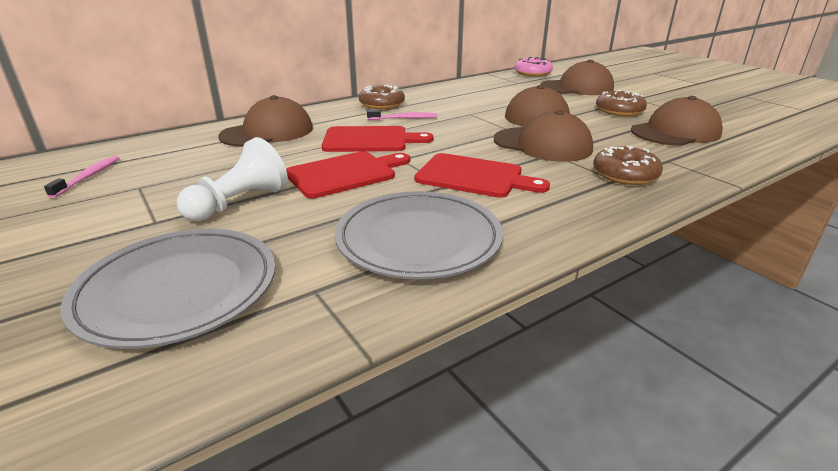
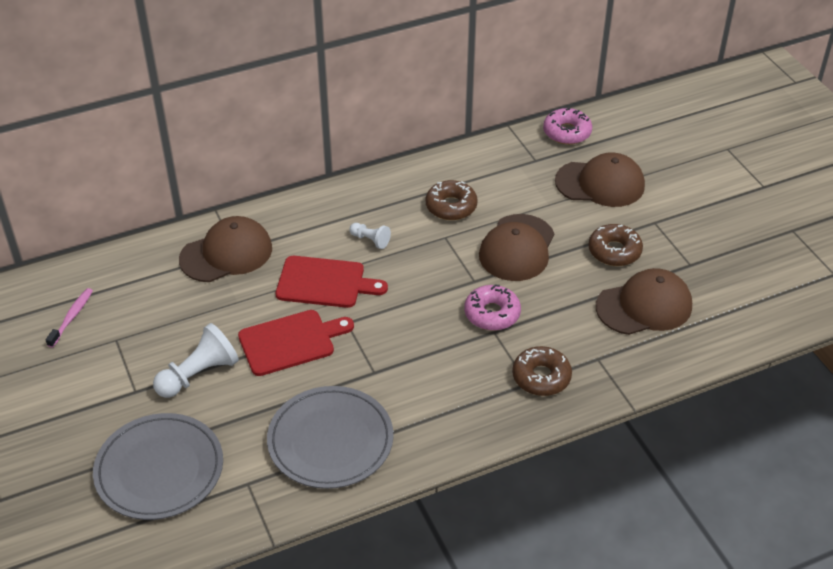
camera: 10 degrees right, 15 degrees up
(382, 104) = (354, 203): brown donut -> brown donut (451, 206)
(404, 118) = (370, 240): pink toothbrush -> white pawn
(474, 177) = (403, 362): red cutting board -> none
(542, 144) = (492, 314): brown cap -> pink donut

